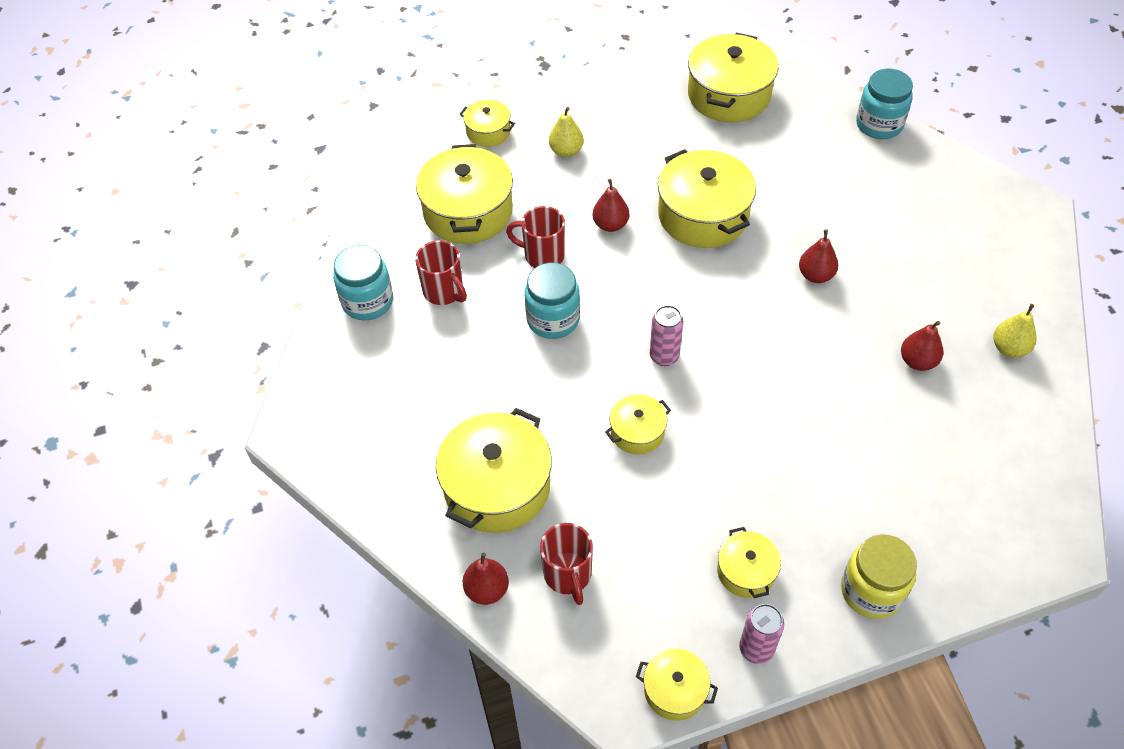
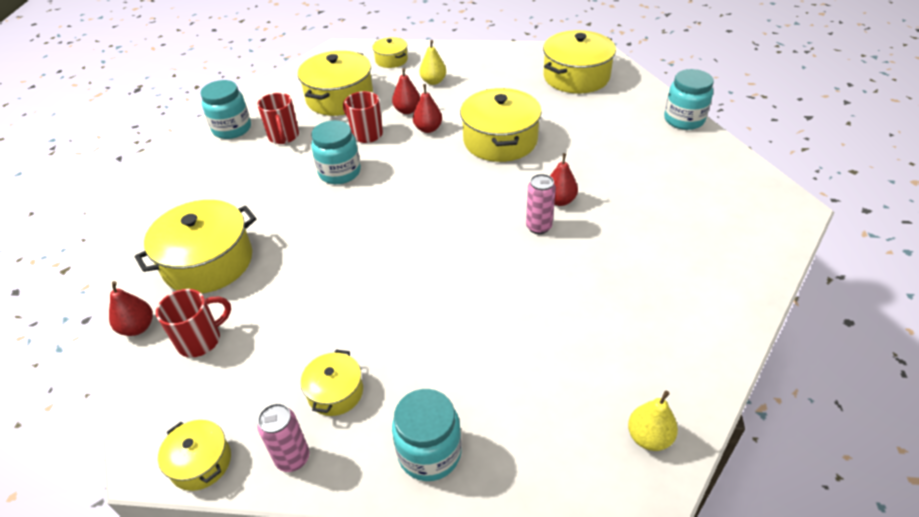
camera: 25 degrees right, 10 degrees down
(568, 575) = (201, 340): red mug -> red mug turned 135 degrees counterclockwise
(637, 432) = (336, 261): yellow pot -> none
(664, 356) = (398, 218): pink can -> pink can (538, 227)
(871, 591) = (429, 453): yellow jar -> turquoise jar
(917, 361) = (604, 286): red pear -> red pear (407, 110)
(1009, 348) = (698, 303): yellow pear -> yellow pear (649, 437)

